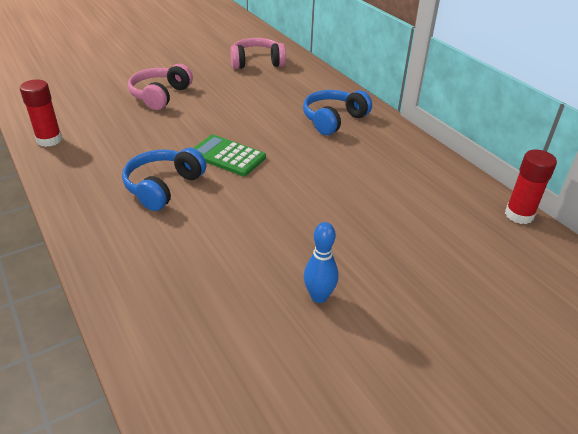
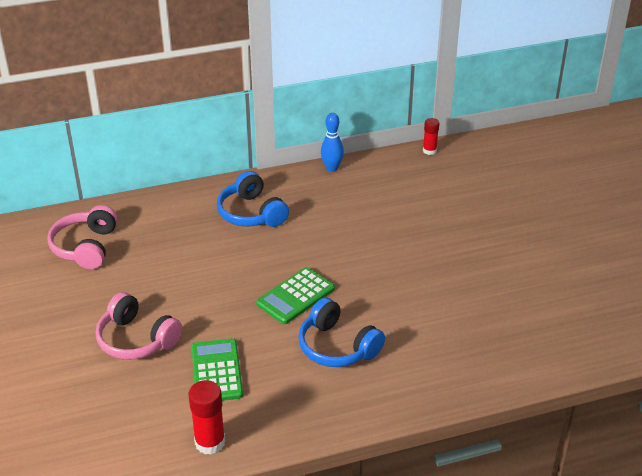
camera: 75 degrees left, 0 degrees up
(128, 132) = (216, 371): none -> green calculator
(319, 296) = (502, 270): blue bowling pin -> blue bowling pin (332, 168)
(519, 215) = (429, 151): red glue stick -> red glue stick, size x0.63

